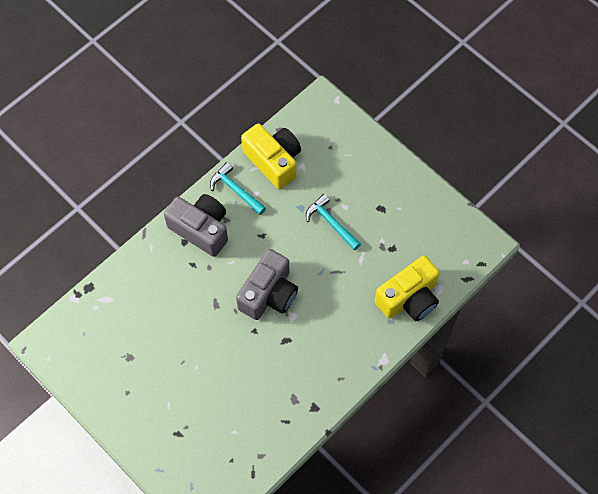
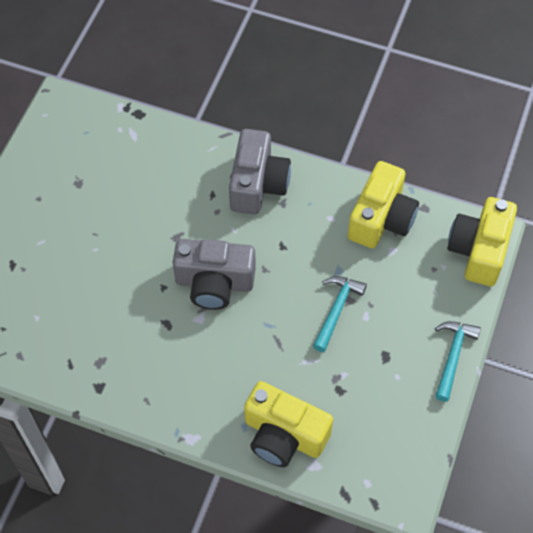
camera: 65 degrees right, 5 degrees down
(236, 190) = (323, 197): turquoise hammer -> turquoise hammer (452, 356)
(330, 113) = (479, 250): none -> yellow camera

